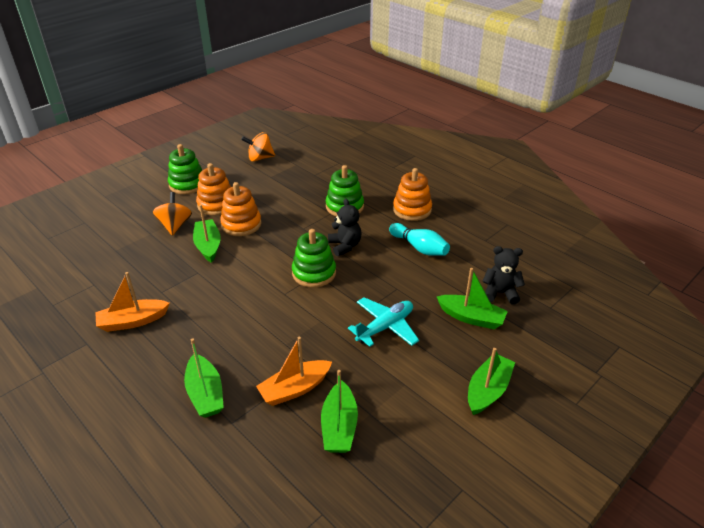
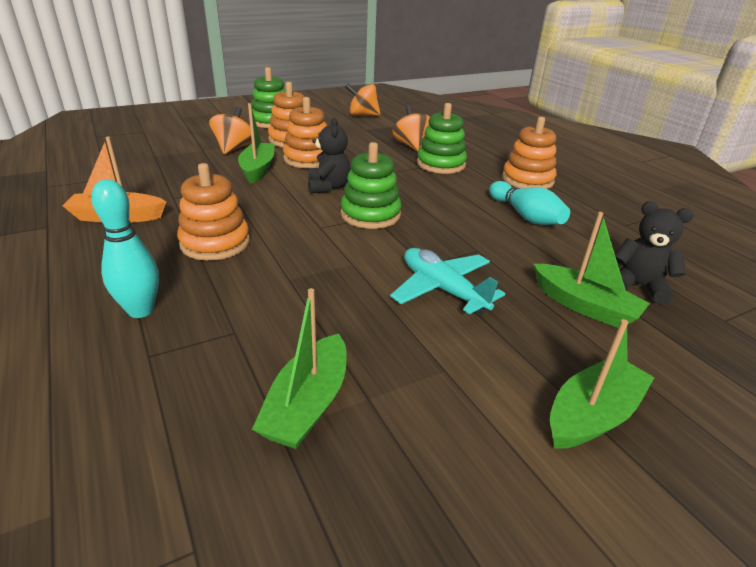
camera: 15 degrees right, 5 degrees down
(205, 393) = (141, 310): green boat -> turquoise bowling pin
(219, 327) = (215, 243): none -> orange stacking toy
(295, 389) = (269, 334): orange boat -> none
(315, 189) = (412, 146): none -> orange spinning top
(345, 246) = (424, 197): black teddy bear -> black teddy bear (328, 187)
(385, 327) = (443, 289): turquoise plane -> turquoise plane turned 105 degrees counterclockwise

